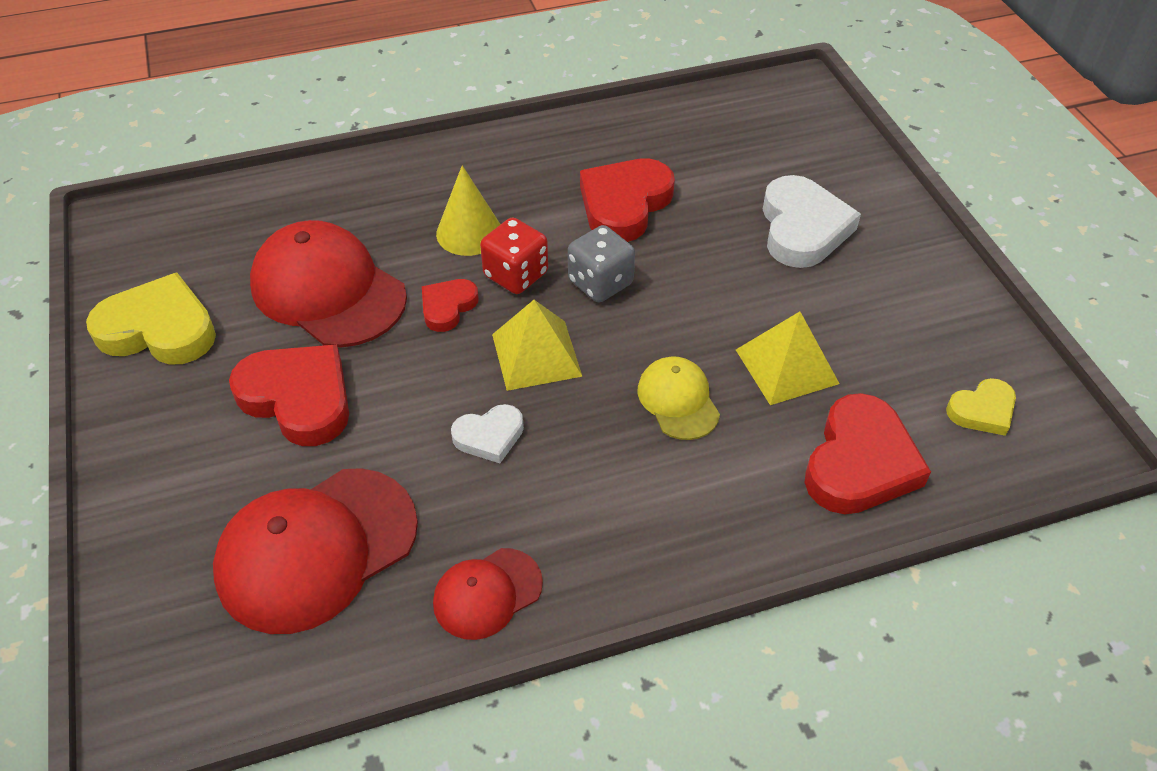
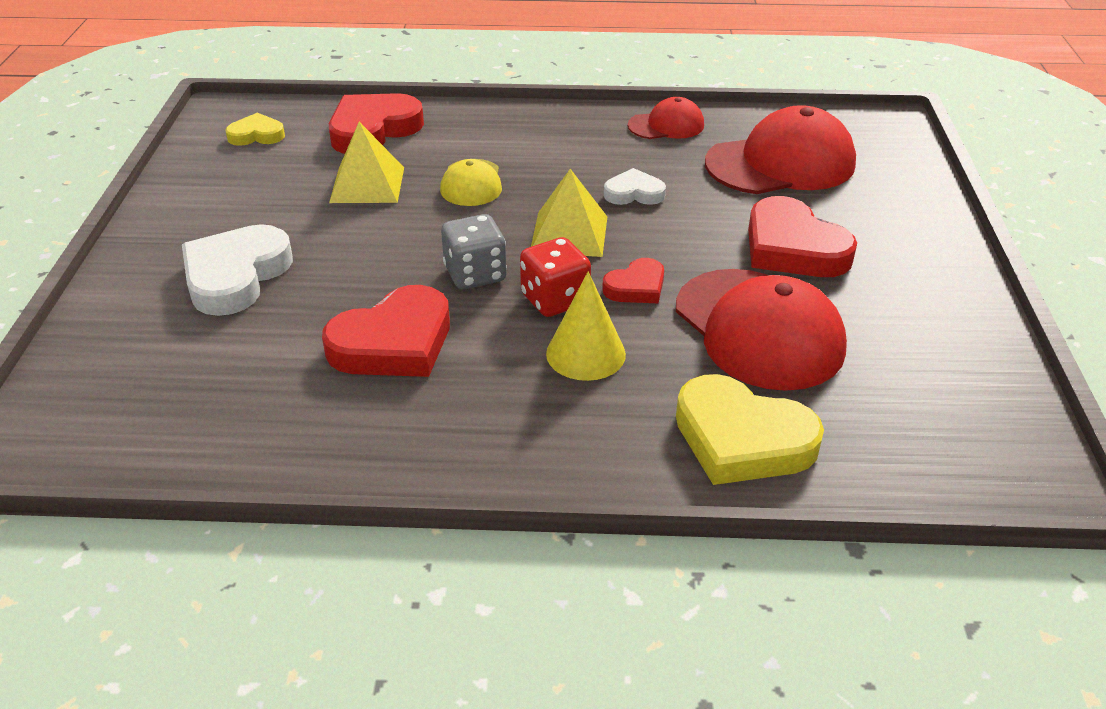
camera: 160 degrees left, 10 degrees down
(159, 329) = (942, 332): yellow heart -> yellow heart (742, 439)

